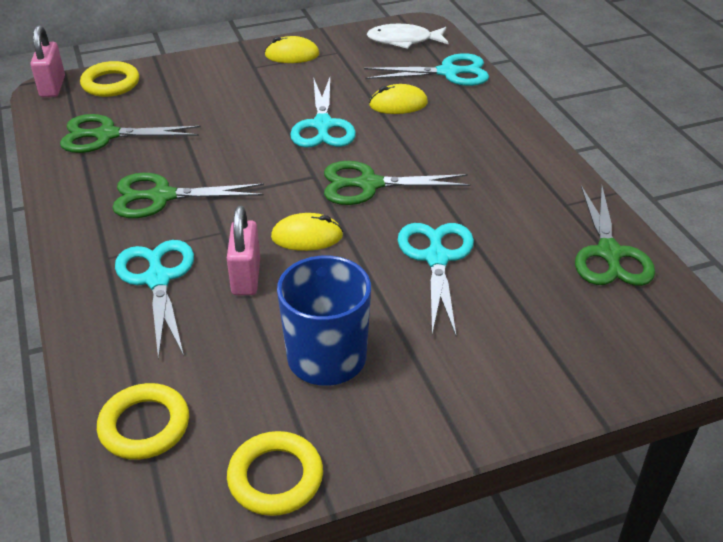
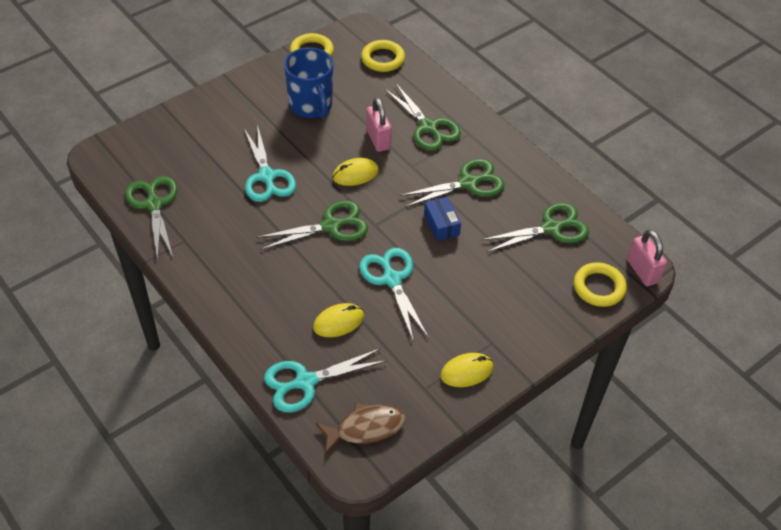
camera: 160 degrees right, 10 degrees up
(158, 279) = (428, 127): turquoise scissors -> green scissors
(231, 161) = (441, 224): none -> blue box
(403, 41) = (366, 428): white fish -> brown fish

